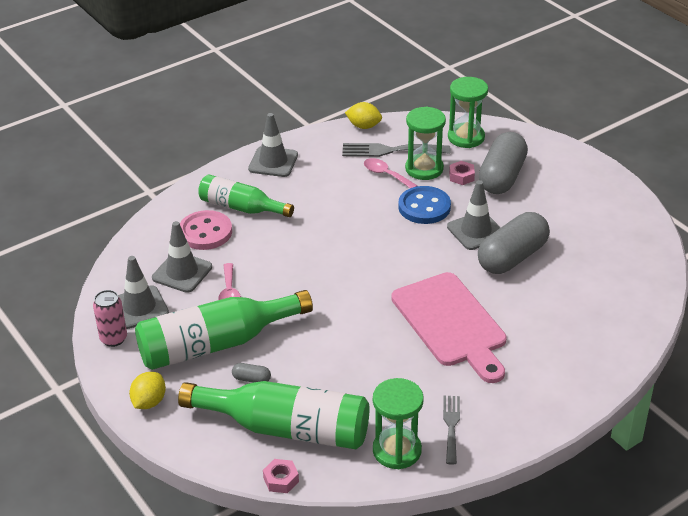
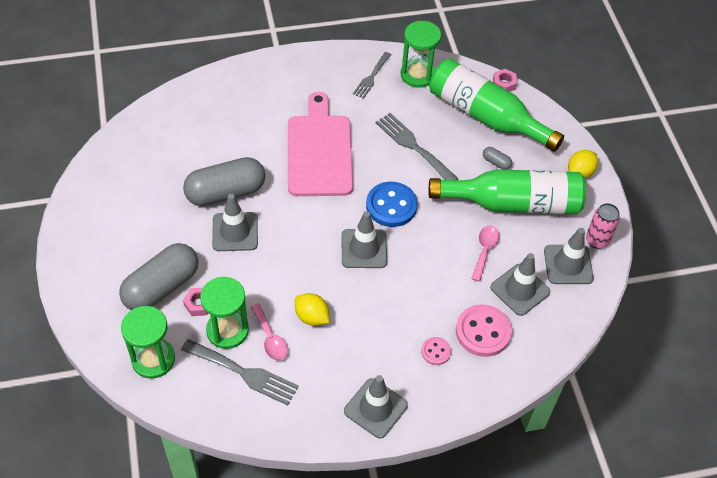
camera: 160 degrees left, 15 degrees up
(241, 207) = (436, 351): green bottle -> pink button
(348, 256) = (364, 249): none -> grey traffic cone
(353, 364) = (413, 146): none -> grey fork
(364, 126) = (248, 427): yellow lemon -> yellow lemon (312, 317)
(424, 207) = (261, 279): blue button -> blue button (391, 206)

